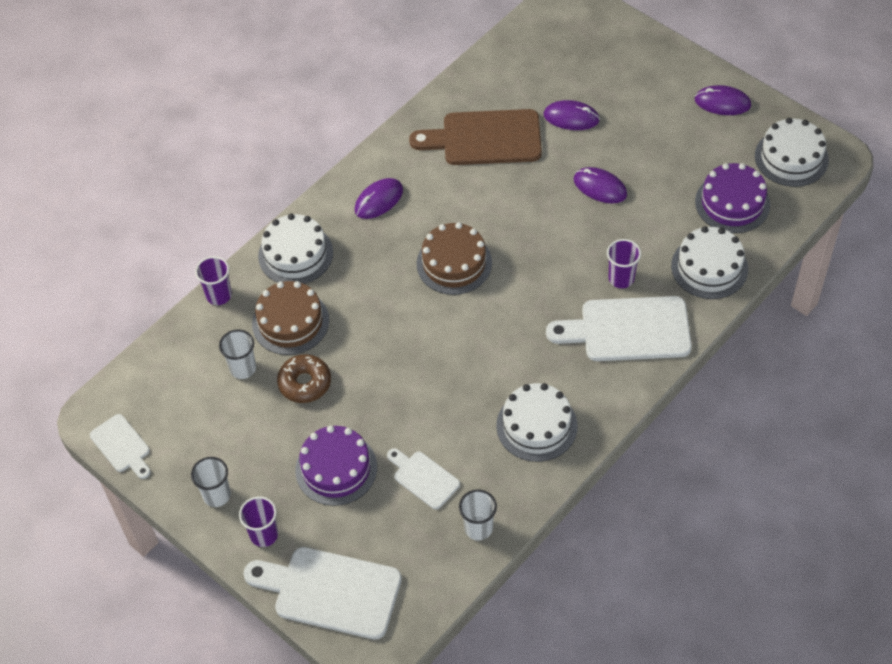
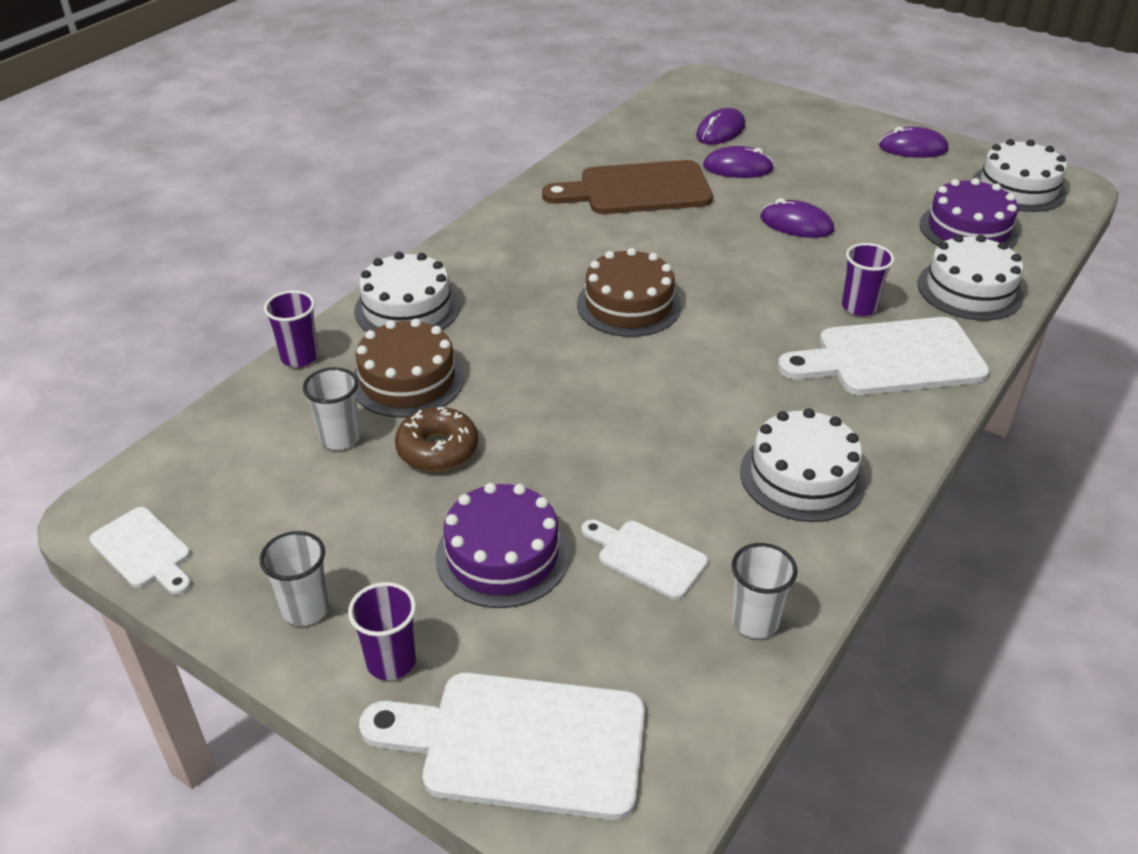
camera: 10 degrees left, 15 degrees down
(379, 200) = (513, 250): purple mouse -> purple mouse (720, 131)

